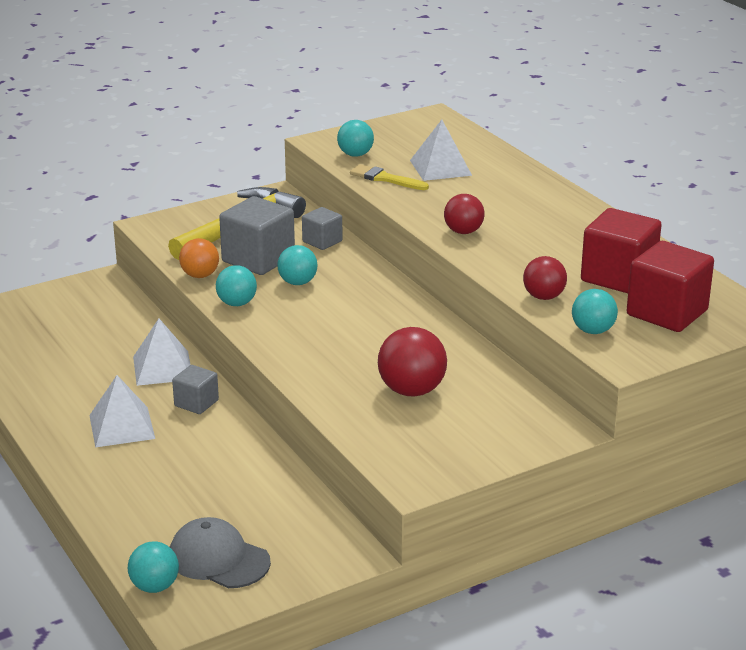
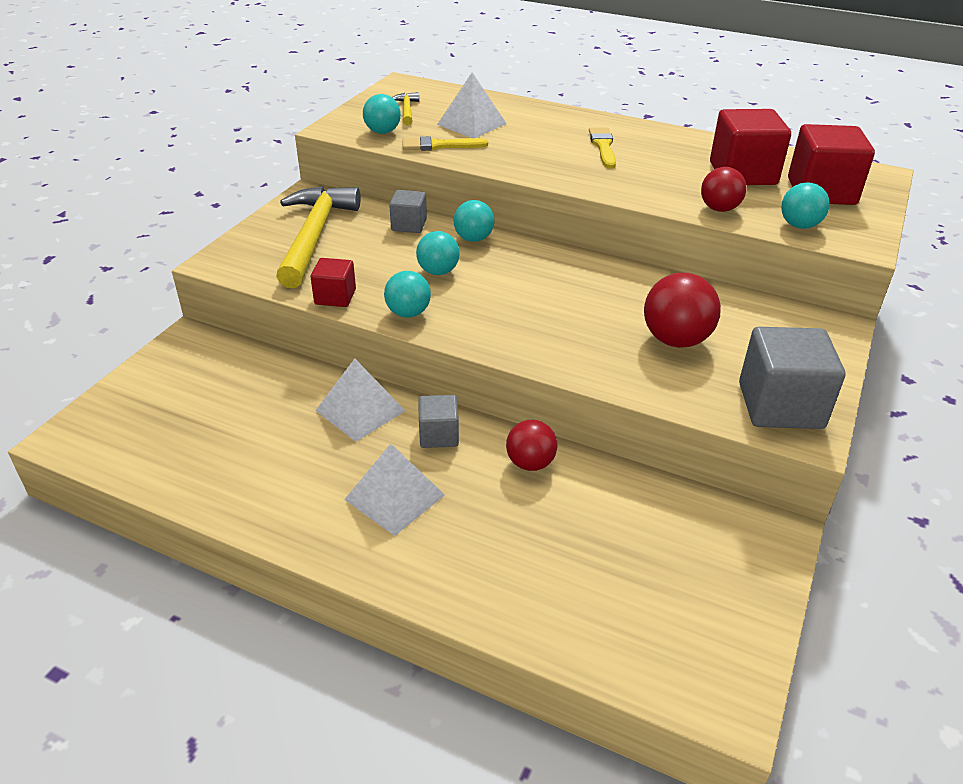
camera: 35 degrees left, 10 degrees up
(155, 586) = (657, 682): turquoise ball -> turquoise ball (473, 238)
(200, 275) = (335, 297): orange ball -> red cube
(218, 559) = (674, 608): grey cap -> none
(258, 259) = (372, 261): grey cube -> grey cube (780, 405)
(402, 141) = (407, 110): none -> yellow hammer
(463, 232) = (572, 173): red ball -> red ball (530, 463)
(527, 218) = (603, 146): none -> yellow brush

